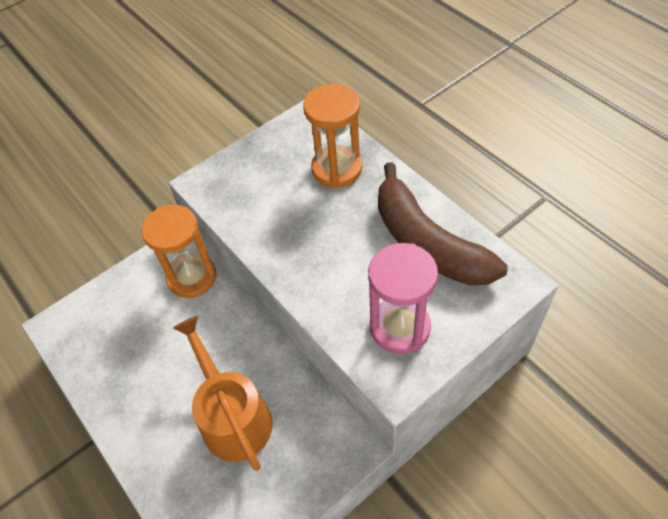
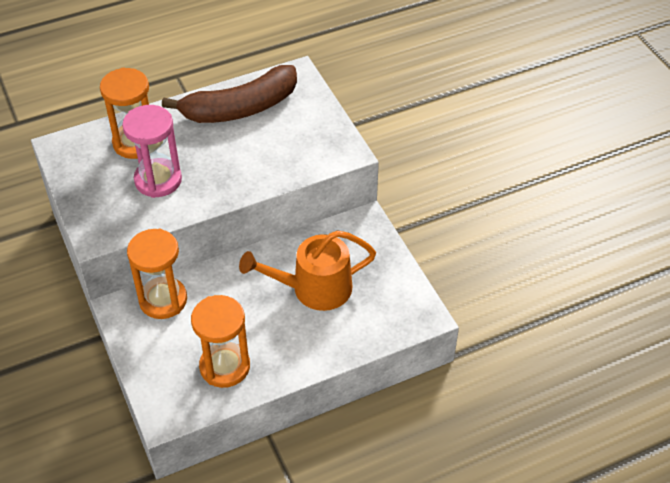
camera: 80 degrees left, 5 degrees down
(116, 358) = (225, 366): none -> orange hourglass
(400, 327) = (305, 140): pink hourglass -> pink hourglass (158, 180)

